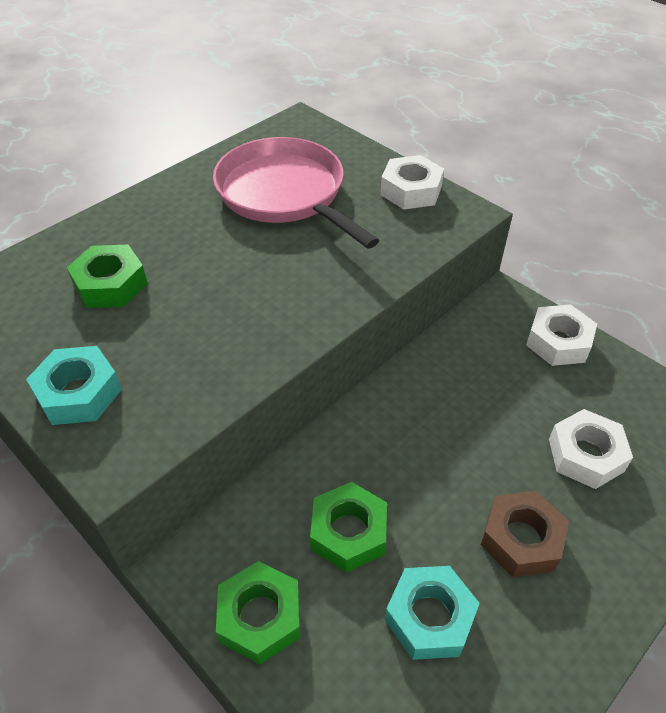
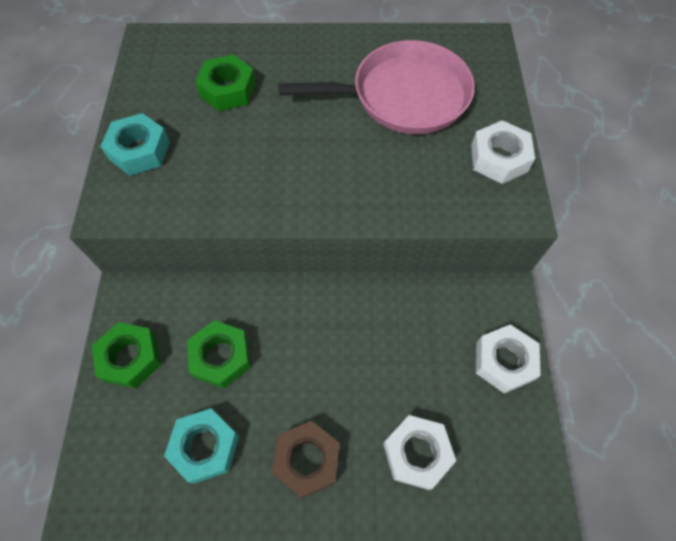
camera: 45 degrees right, 15 degrees up
(284, 193) = (404, 96): pink pan -> pink pan turned 75 degrees clockwise

